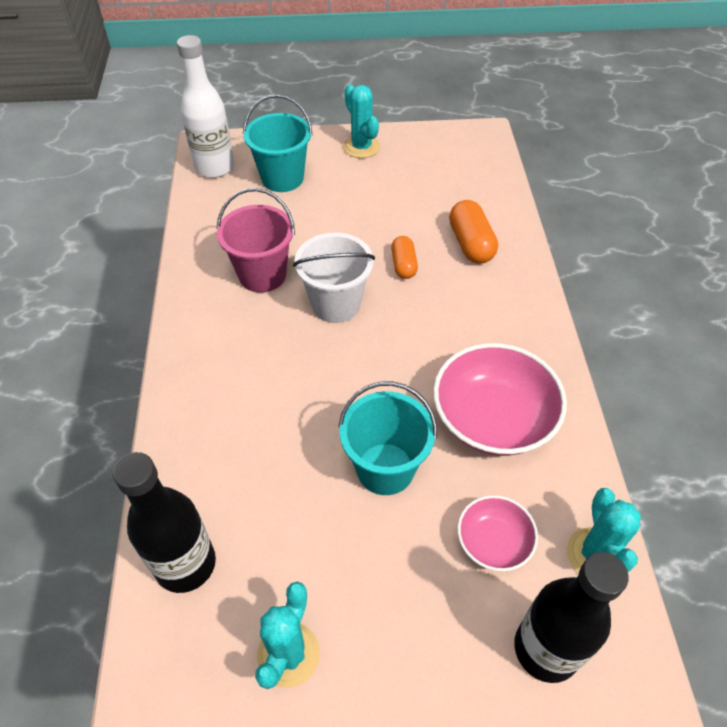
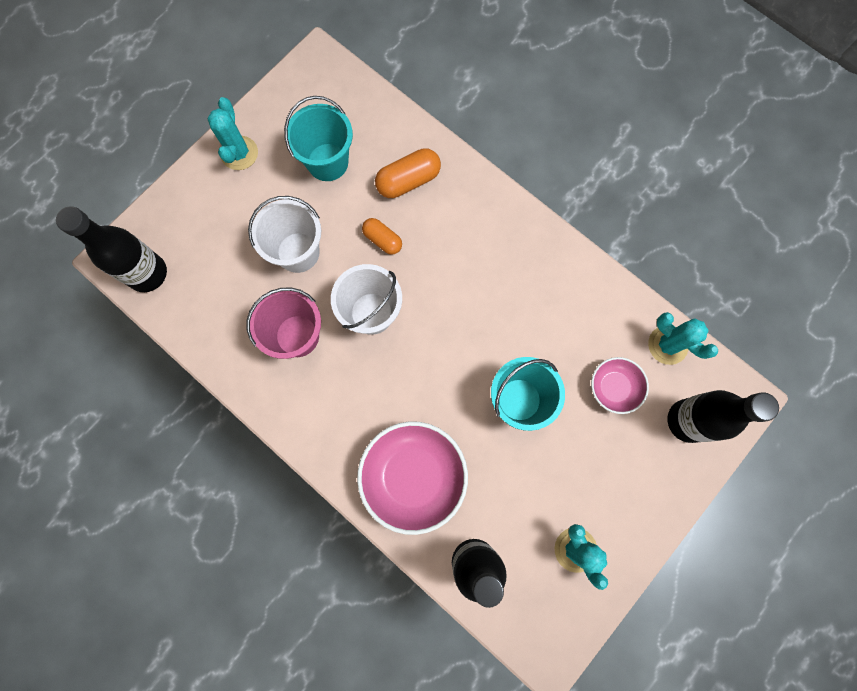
camera: 45 degrees left, 25 degrees up
(214, 167) = (147, 273): white bottle -> black bottle
(282, 178) = (213, 237): turquoise bucket -> turquoise bucket (327, 162)
(329, 227) = (298, 252): none -> white bucket
(361, 147) = (239, 153): turquoise cactus -> turquoise cactus turned 75 degrees clockwise
(470, 244) = (408, 181): orange capsule -> orange capsule turned 60 degrees counterclockwise
(493, 418) = (545, 309): pink bowl -> pink bowl (413, 476)

